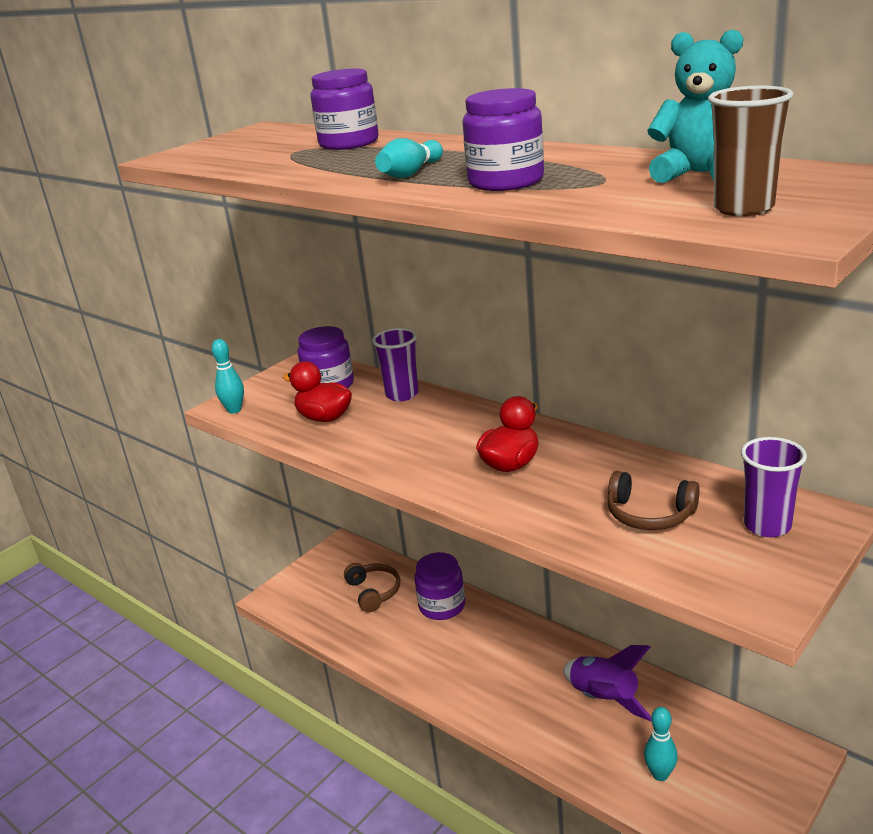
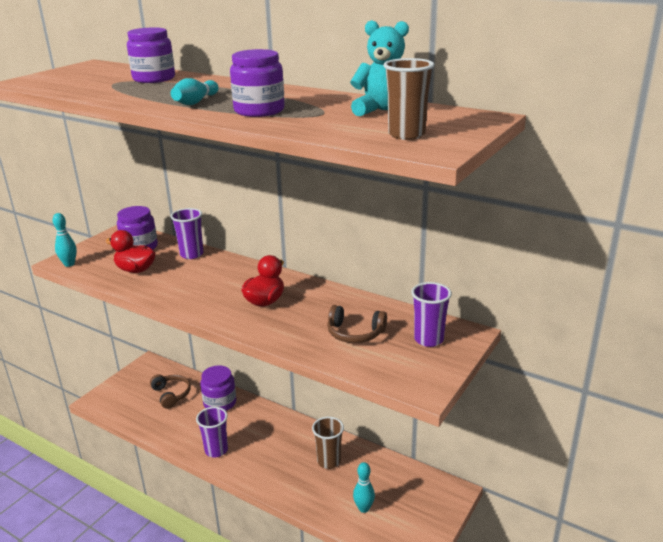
camera: 10 degrees left, 0 degrees up
(438, 676) = (216, 450): none -> purple cup
(604, 699) = (329, 461): purple rocket -> brown cup

